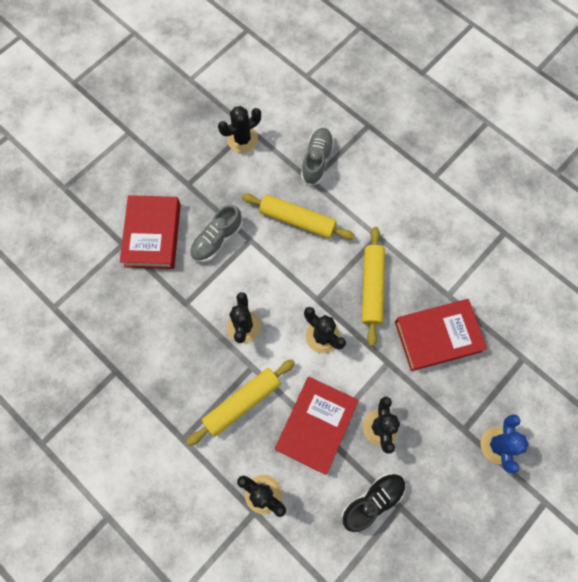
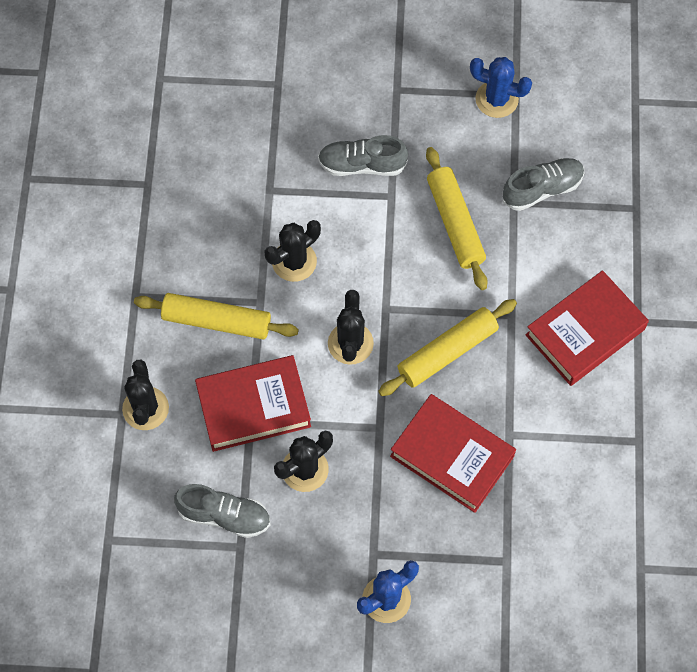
camera: 50 degrees right, 5 degrees down
(153, 235) = (312, 103): red book -> red book (585, 332)
(242, 139) = (496, 99): black cactus -> blue cactus
(372, 501) = (224, 515): black shoe -> grey shoe

